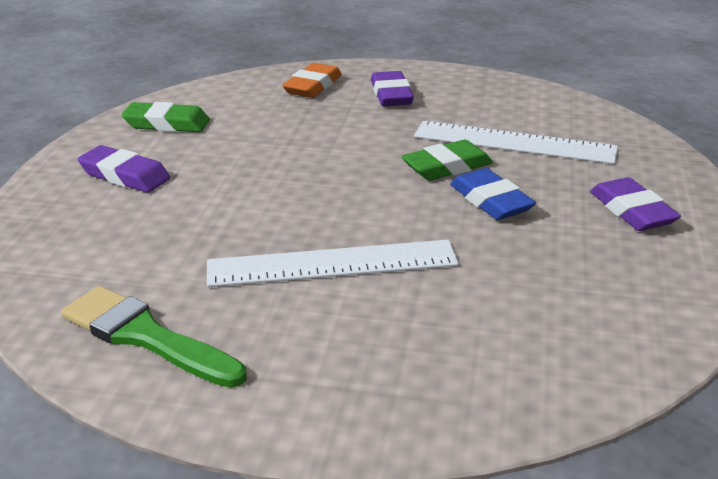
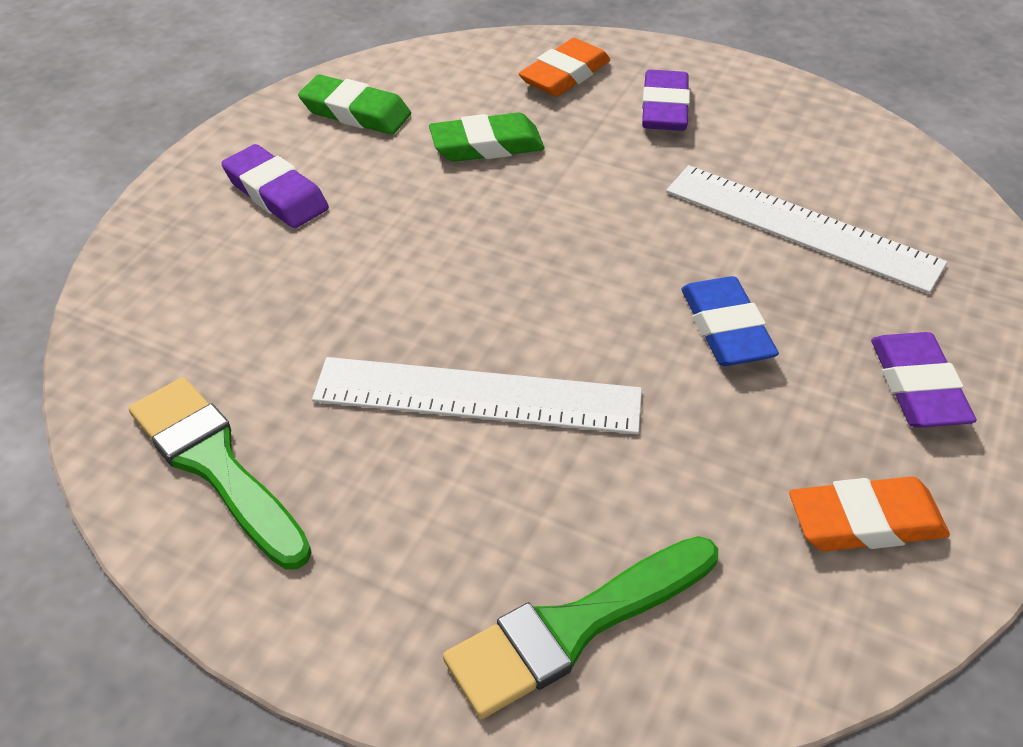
camera: 15 degrees right, 15 degrees up
(447, 167) = (690, 255): green eraser -> green eraser (486, 145)
(466, 379) = (574, 628): none -> green brush
(635, 285) = (865, 522): none -> orange eraser

